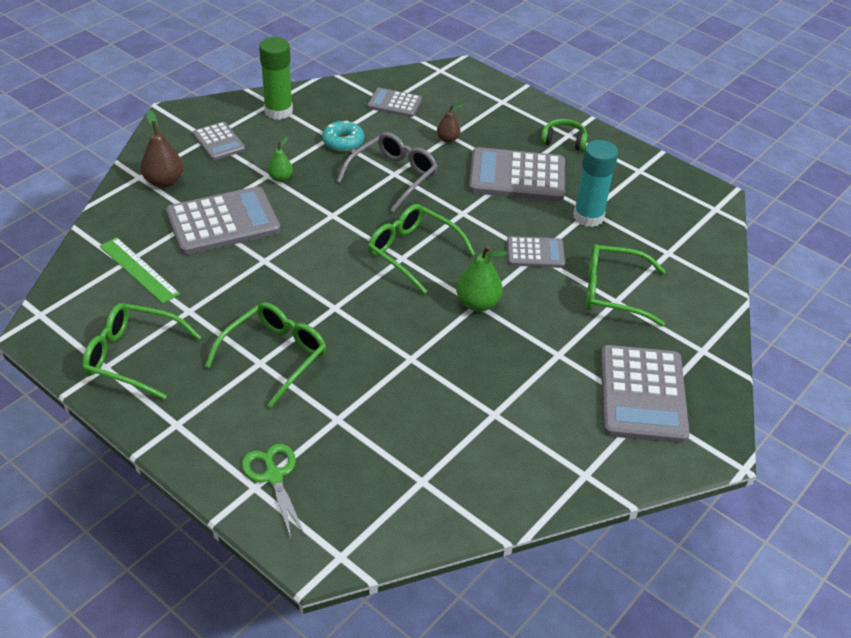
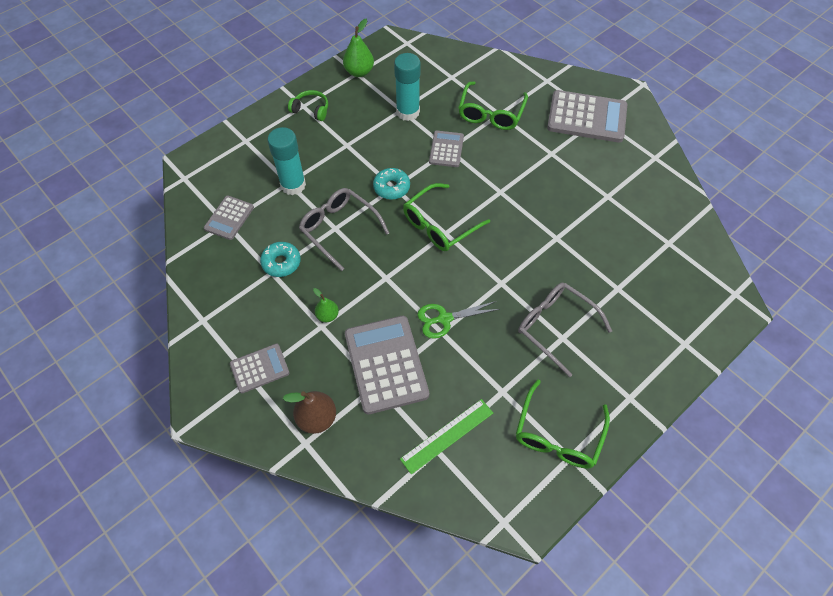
camera: 80 degrees left, 15 degrees up
(274, 356) = (555, 327): green glasses -> grey glasses
(274, 476) = (674, 331): green scissors -> green scissors (444, 319)
(278, 111) = (219, 314): green glue stick -> none
(448, 139) = (293, 185): brown pear -> turquoise glue stick
(461, 211) = (391, 187): none -> turquoise donut
(478, 303) = (500, 191): green pear -> green pear (359, 72)
(517, 176) = (352, 146): grey calculator -> none
(564, 141) = (311, 110): green headphones -> green headphones turned 90 degrees clockwise

